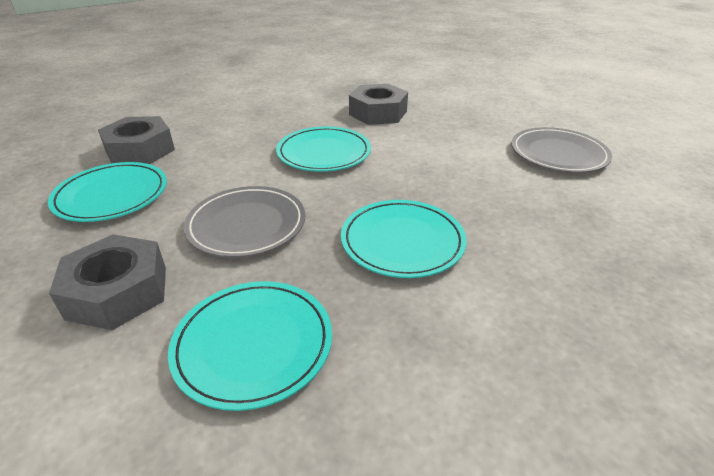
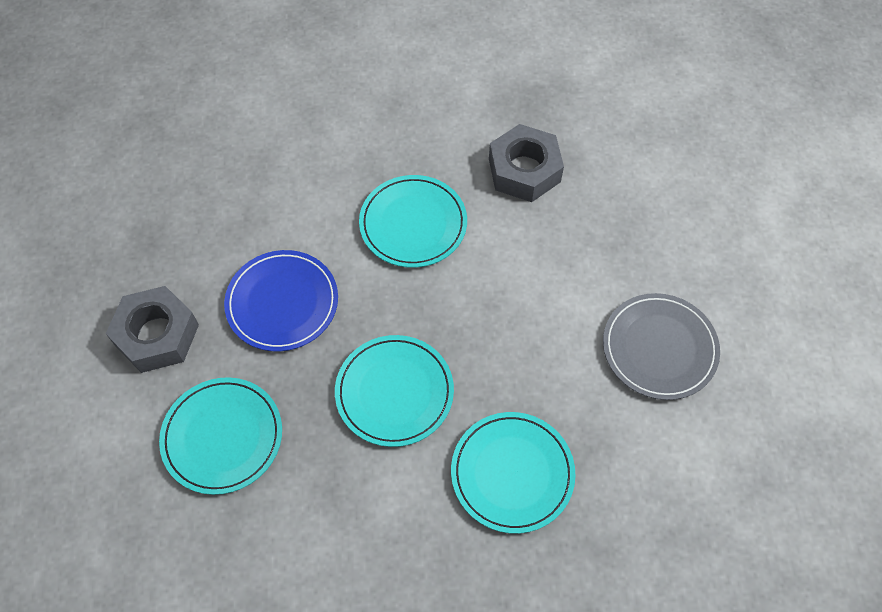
camera: 30 degrees right, 25 degrees up
(111, 195) = (192, 202): turquoise plate -> turquoise plate (512, 473)
(140, 150) = (242, 134): grey nut -> none
(246, 224) = (282, 302): grey plate -> blue plate

